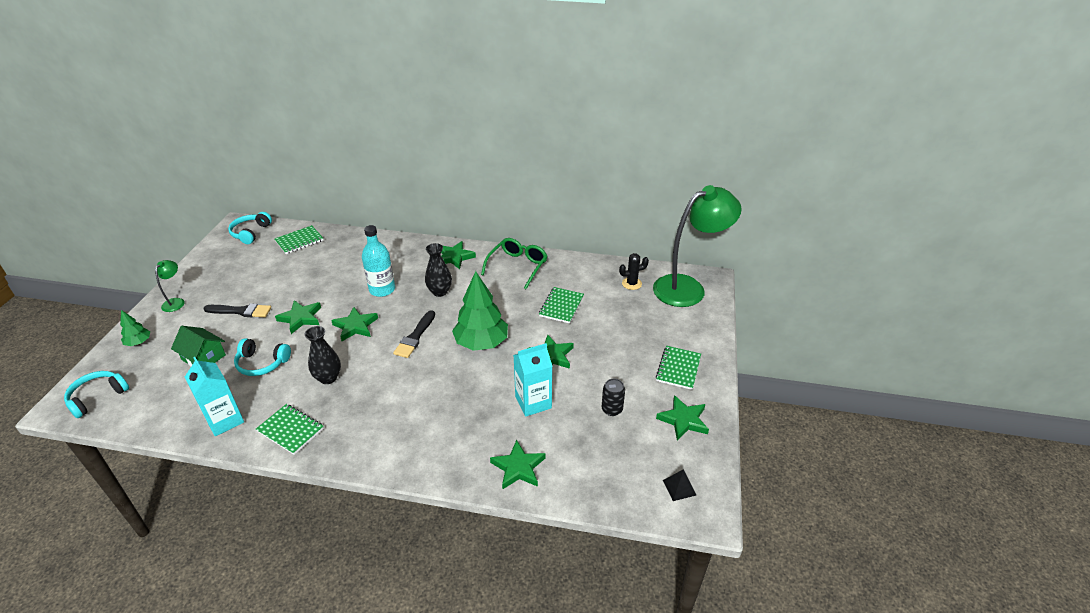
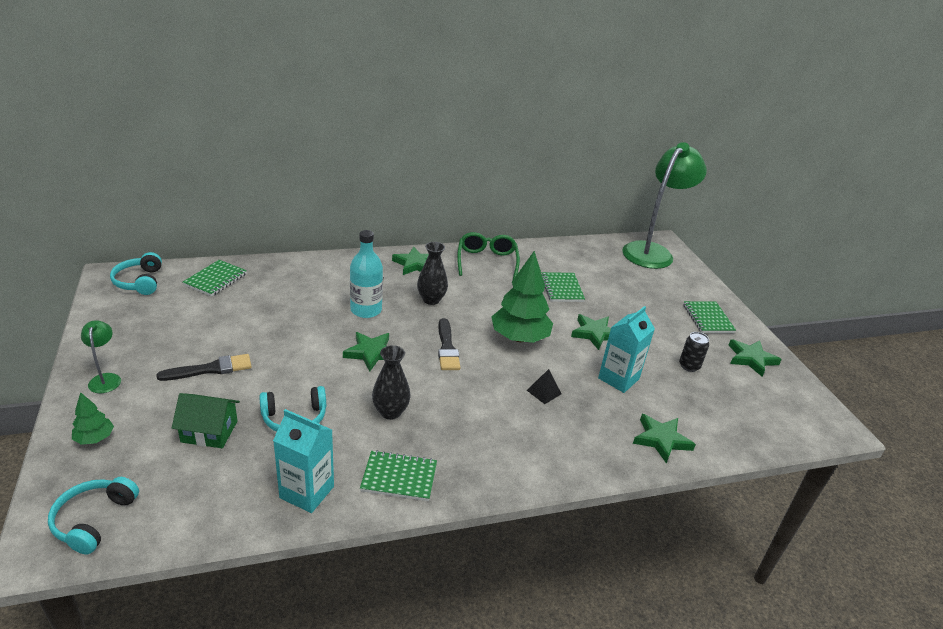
camera: 30 degrees left, 5 degrees down
(301, 318) = (297, 359): green star -> none
(631, 283) = (604, 257): black cactus -> none
(679, 487) = (800, 413): black pyramid -> black pyramid (544, 392)

